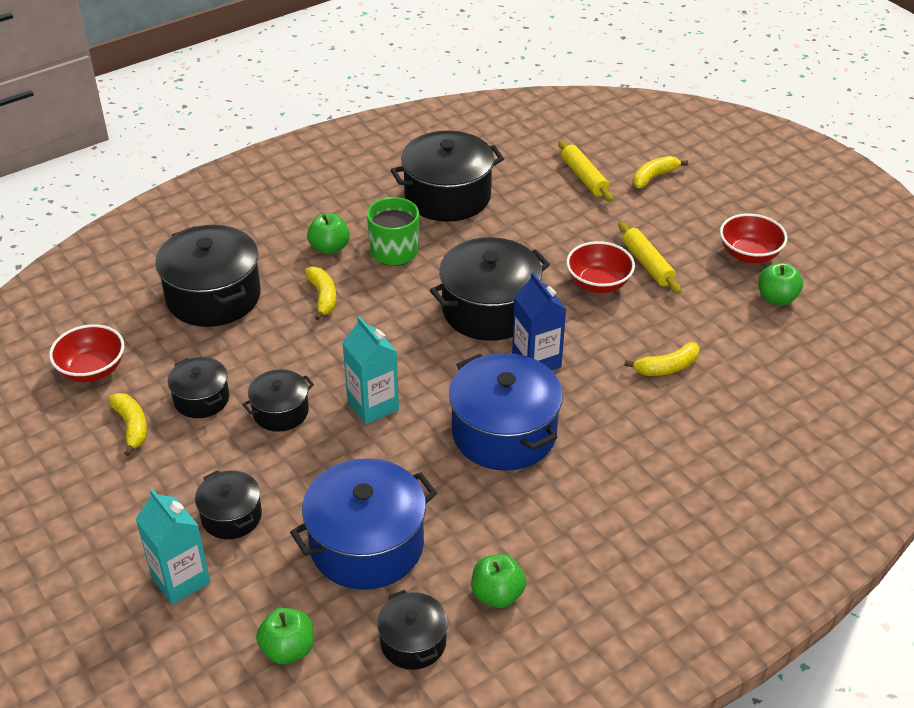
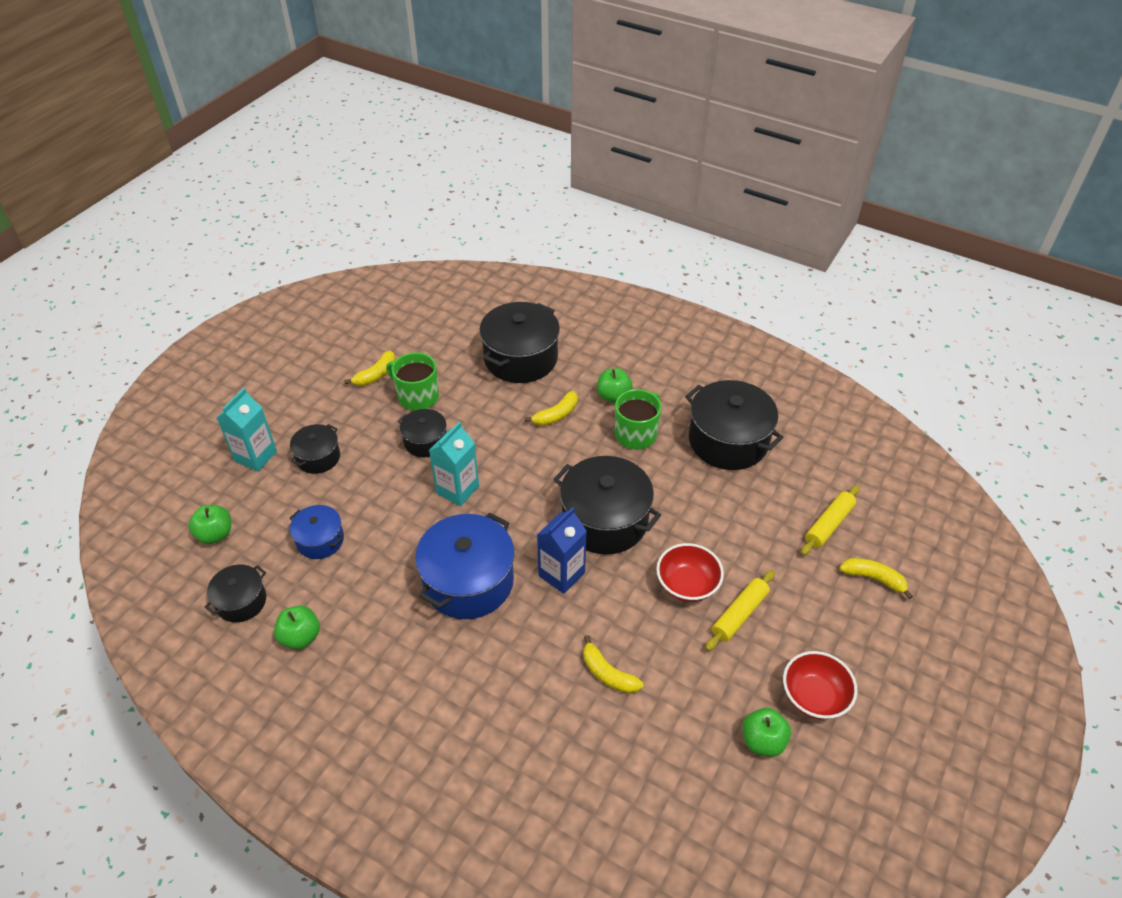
camera: 65 degrees right, 5 degrees up
(92, 370) = (417, 334): red bowl -> none
(201, 399) = (417, 396): black pot -> green mug
(367, 545) = (320, 540): blue pot -> blue pot, size x0.54

